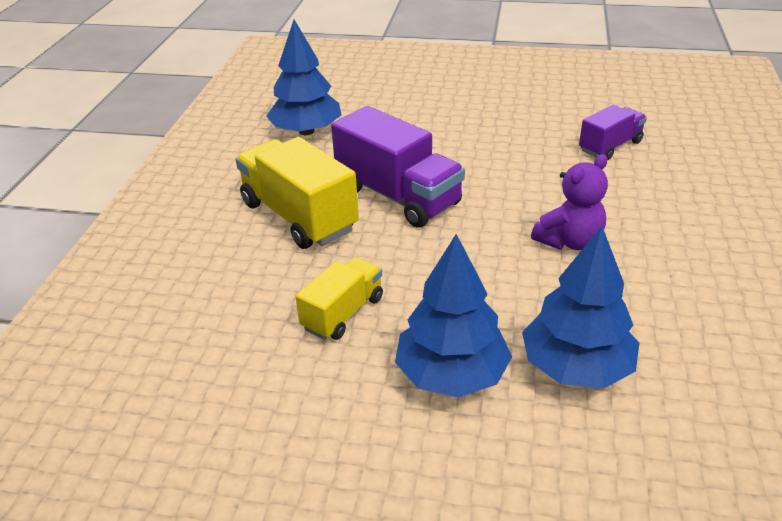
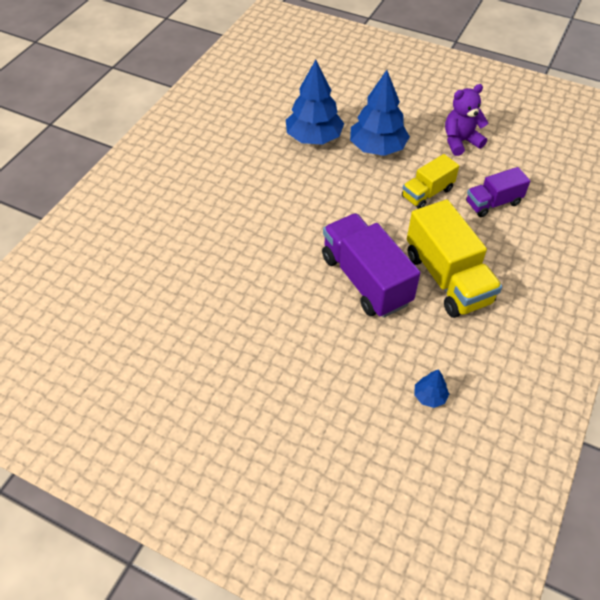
camera: 165 degrees left, 15 degrees up
(306, 131) = (429, 396): blue tree -> blue tree, size x0.45
(569, 241) = (265, 208): purple teddy bear -> purple teddy bear (460, 142)
(610, 146) = (164, 291): purple truck -> purple truck (493, 203)

